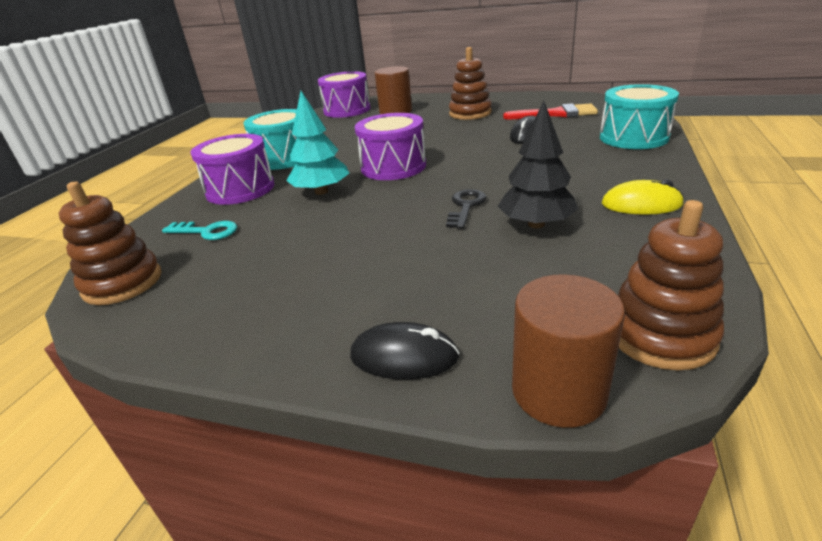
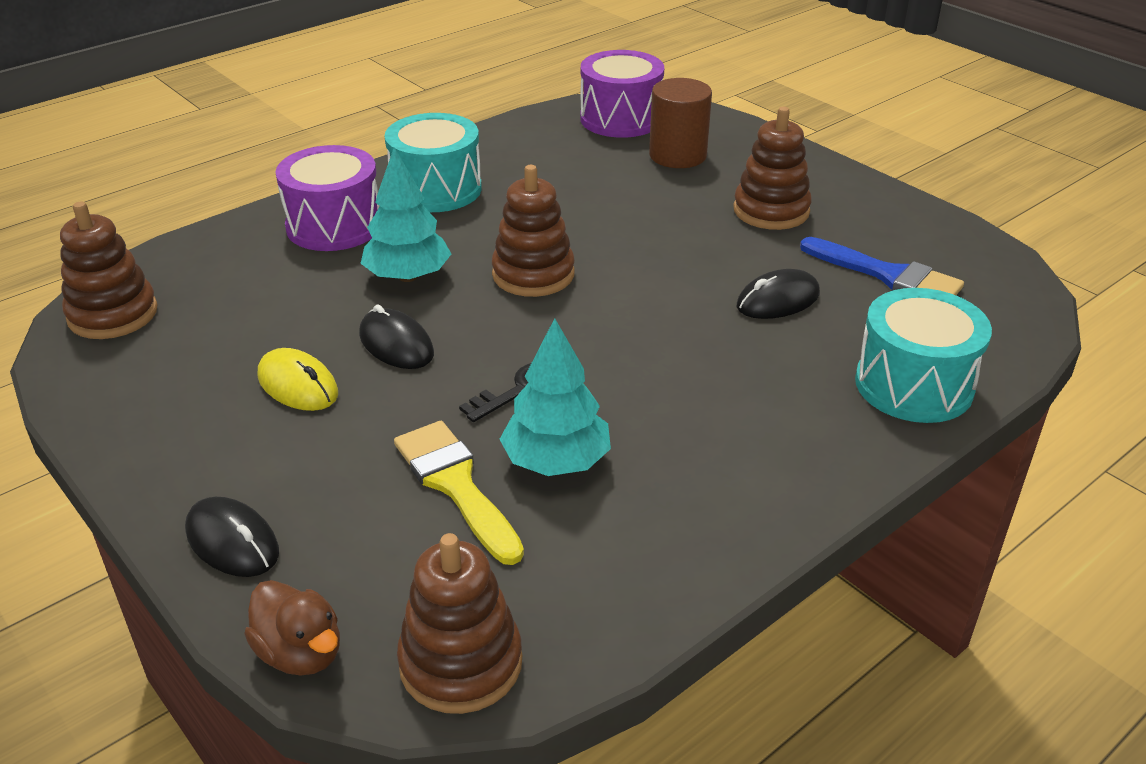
camera: 30 degrees right, 5 degrees up
(206, 231) = (239, 280): turquoise key -> none
(360, 218) = (396, 344): none -> black mouse
(393, 167) = (533, 274): purple drum -> brown stacking toy
(502, 258) = (456, 485): none -> yellow brush
(536, 224) = (556, 461): black tree -> turquoise tree
(555, 114) = (887, 275): red brush -> blue brush
(558, 391) = (300, 653): brown cylinder -> brown duck
(641, 204) = (717, 504): yellow mouse -> yellow mouse (298, 385)

